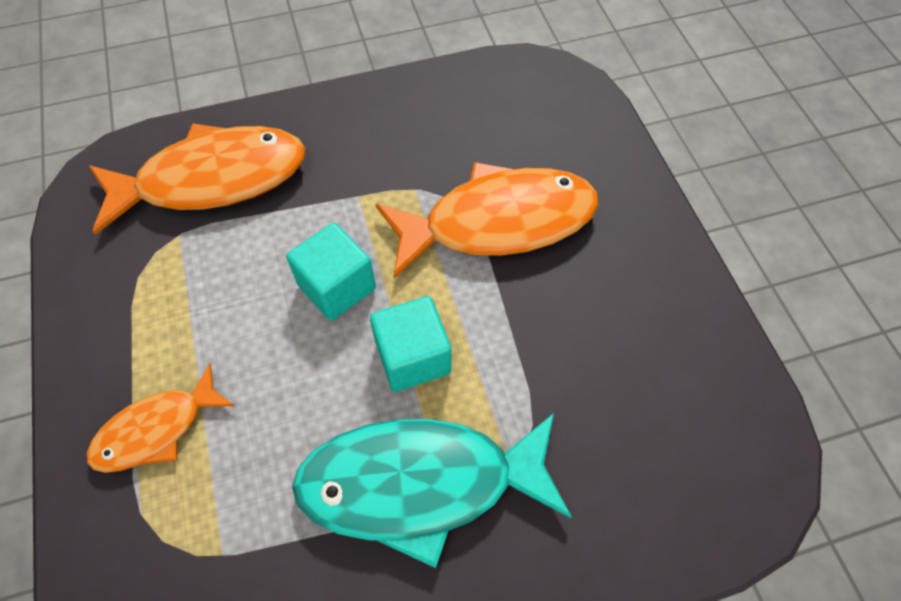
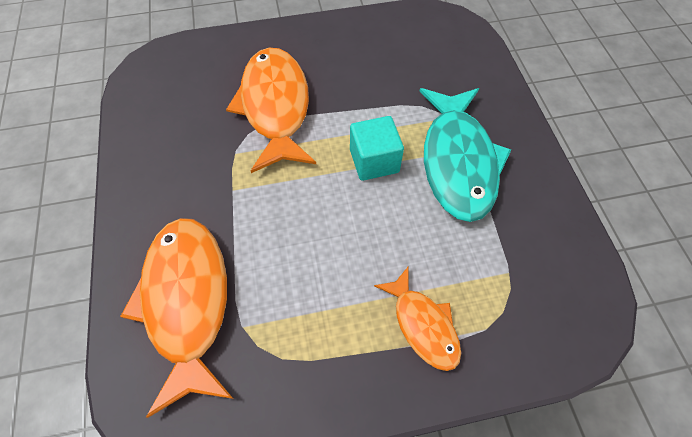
camera: 85 degrees left, 0 degrees up
(337, 287) = (313, 205): turquoise cube -> none

